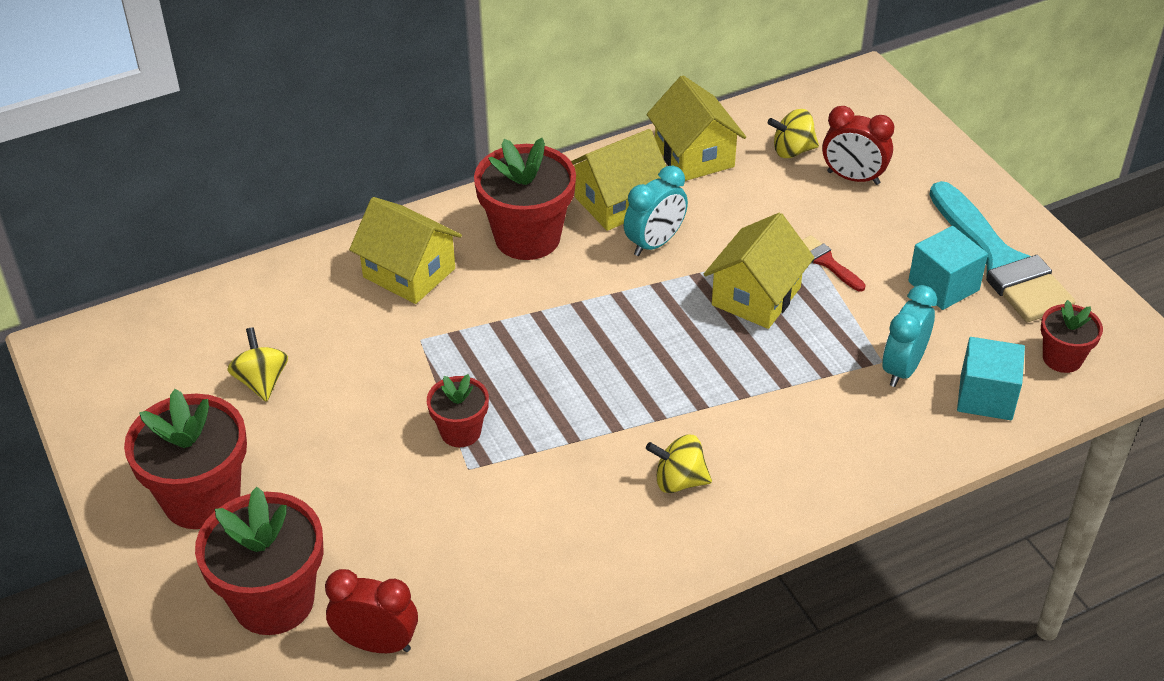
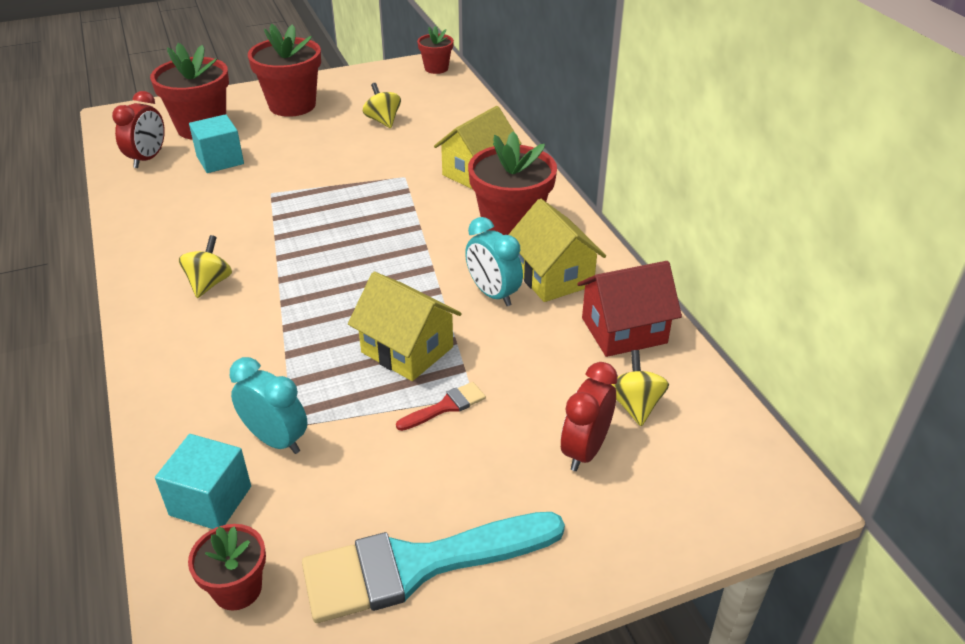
camera: 95 degrees right, 5 degrees down
(261, 381) = (383, 121): yellow spinning top -> yellow spinning top turned 105 degrees counterclockwise
(460, 432) = (306, 190): red flower pot -> red flower pot (436, 68)
(694, 156) = (623, 330): yellow house -> red house
(943, 286) = (387, 499): turquoise cube -> turquoise cube (220, 160)

